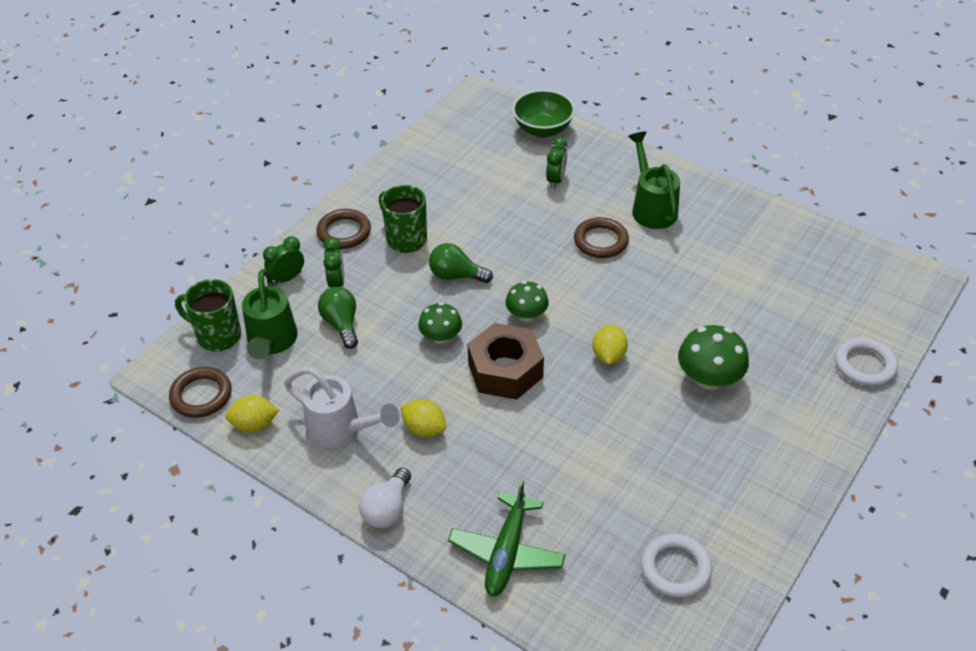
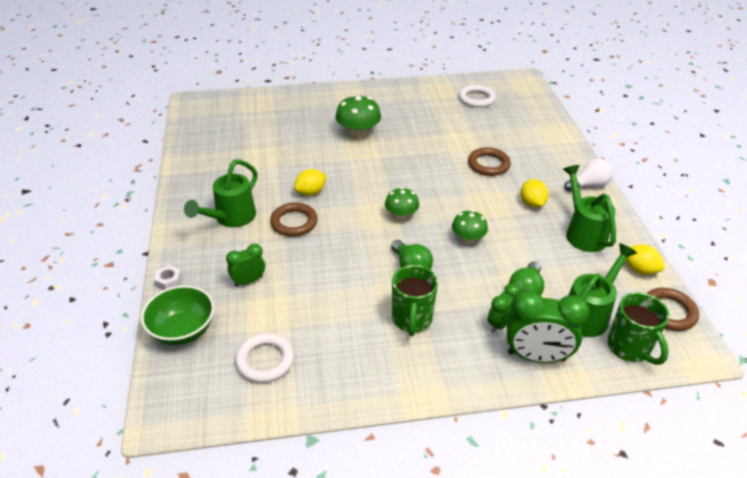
camera: 135 degrees left, 5 degrees down
(287, 278) = (536, 356): green clock -> green clock, size x1.77
(341, 430) = (583, 232): white watering can -> green watering can
(344, 232) = (452, 363): brown ring -> brown ring (488, 164)
(505, 370) = (452, 199): brown nut -> none
(507, 552) = (544, 140): green plane -> none
(605, 143) = (169, 282): none -> white nut
(608, 355) = (388, 170): yellow lemon -> yellow lemon (310, 192)
(865, 365) = (285, 97): white ring -> white ring (265, 360)

